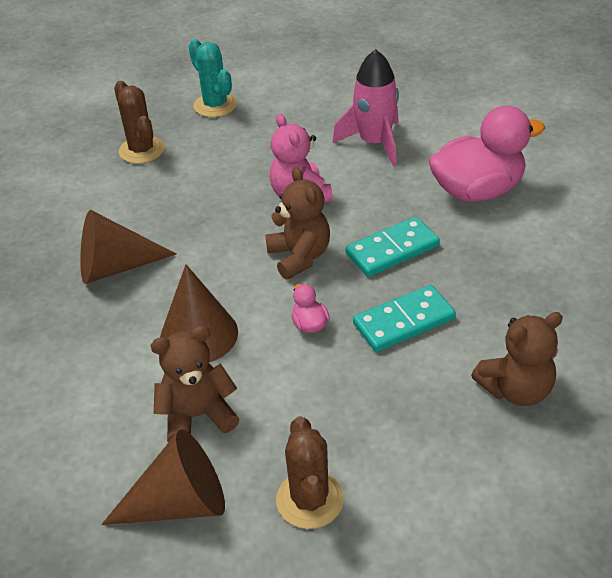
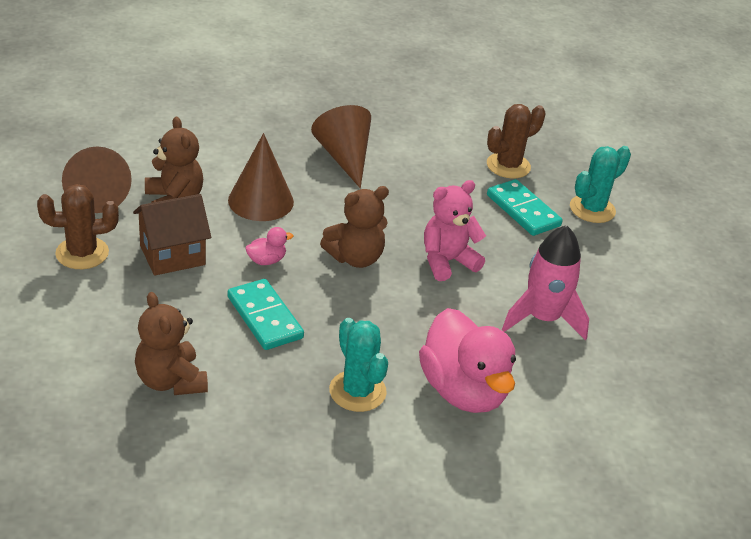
camera: 80 degrees right, 5 degrees down
(307, 407) = (172, 255): none -> brown house
(392, 250) = (365, 318): turquoise domino -> turquoise domino (523, 210)
(495, 254) = (357, 391): none -> turquoise cactus

